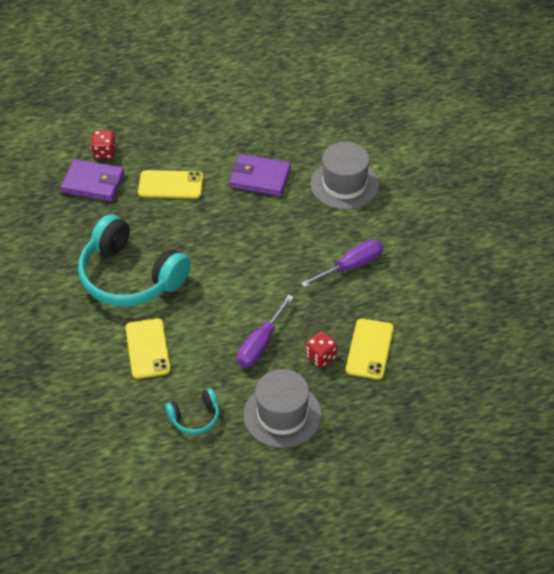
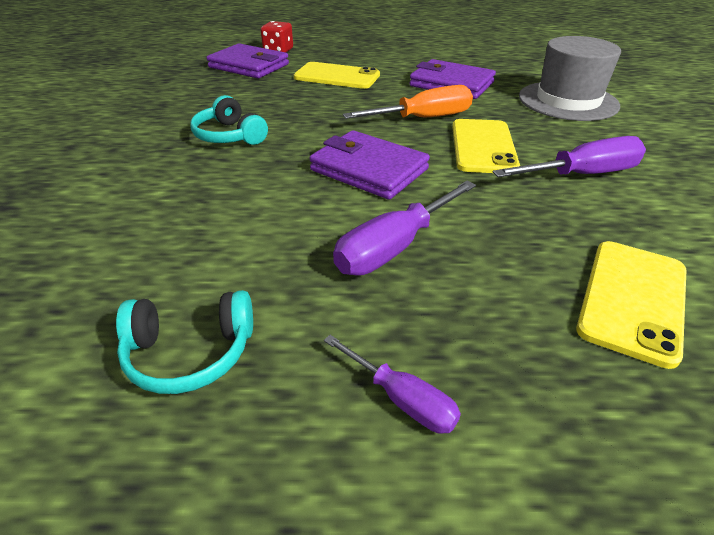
camera: 15 degrees right, 10 degrees down
(130, 276) = (230, 136): turquoise headphones -> turquoise headphones, size x0.46
(147, 349) = (188, 216): yellow phone -> yellow phone (483, 146)
(230, 290) = (369, 169): none -> purple wallet
(249, 229) = (423, 118): none -> orange screwdriver
(282, 415) = (401, 399): grey hat -> purple screwdriver
(321, 357) = (518, 291): red dice -> none

